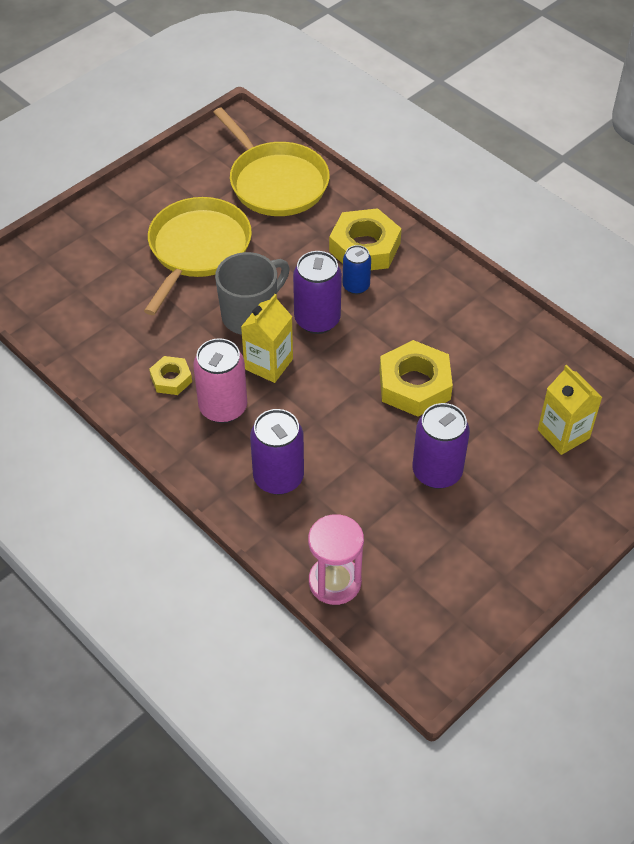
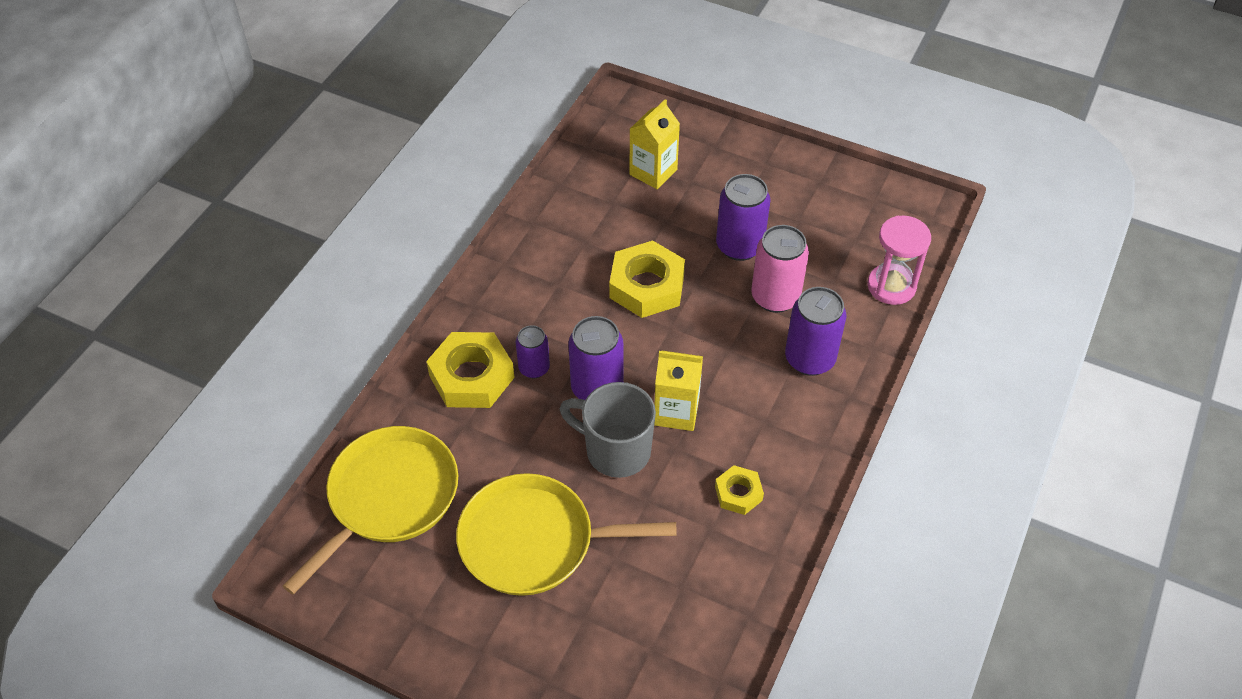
camera: 110 degrees left, 0 degrees up
(223, 407) = (751, 432): pink can -> pink can (775, 297)
(356, 286) = (534, 368): blue can -> purple can

